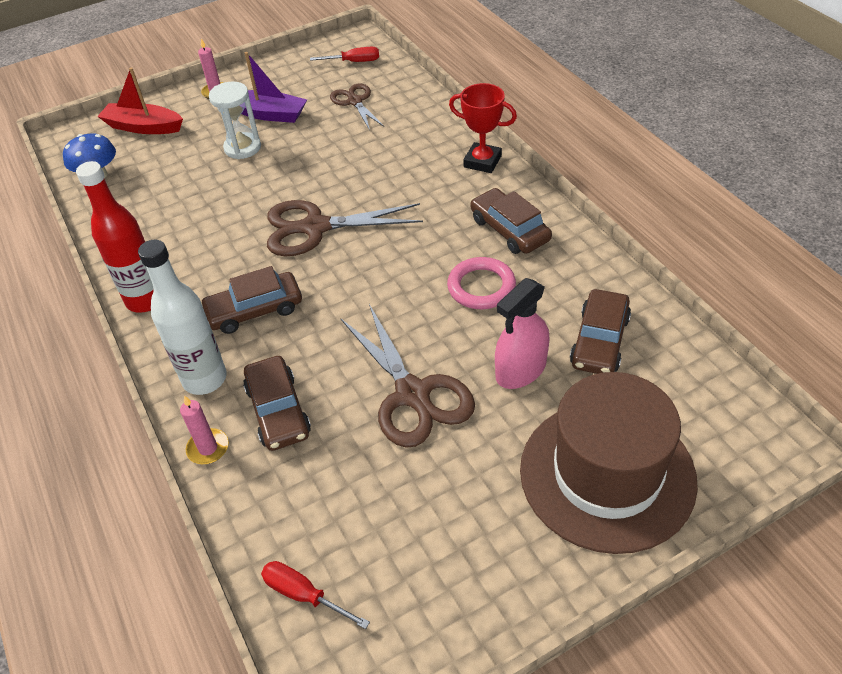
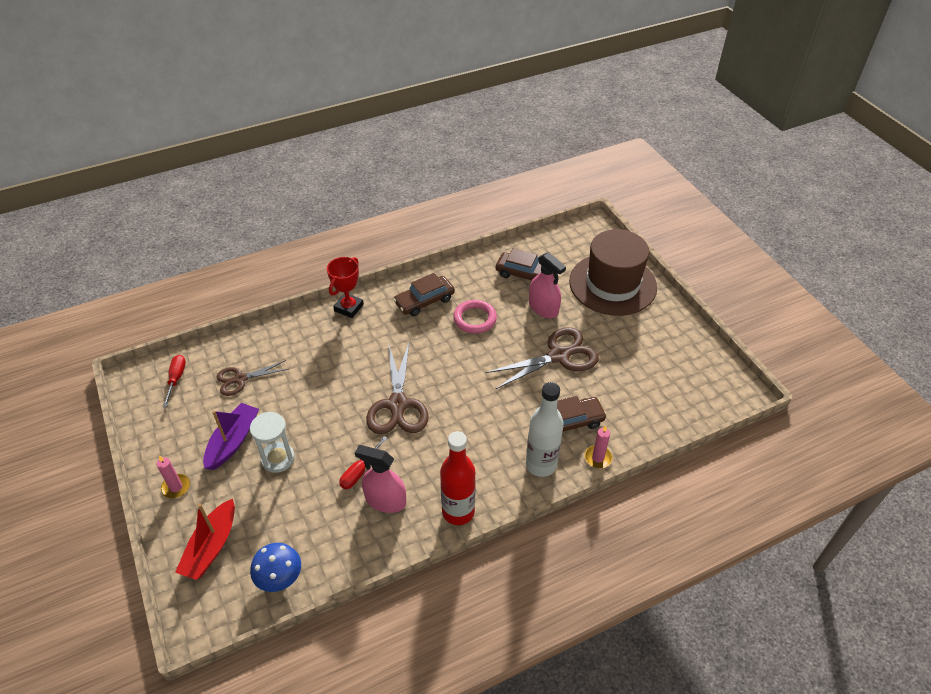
camera: 90 degrees left, 0 degrees up
(174, 236) = (385, 500): none -> pink spray bottle
(254, 310) = (479, 439): brown car -> none
(303, 594) = (690, 406): red screwdriver -> red screwdriver (359, 472)

